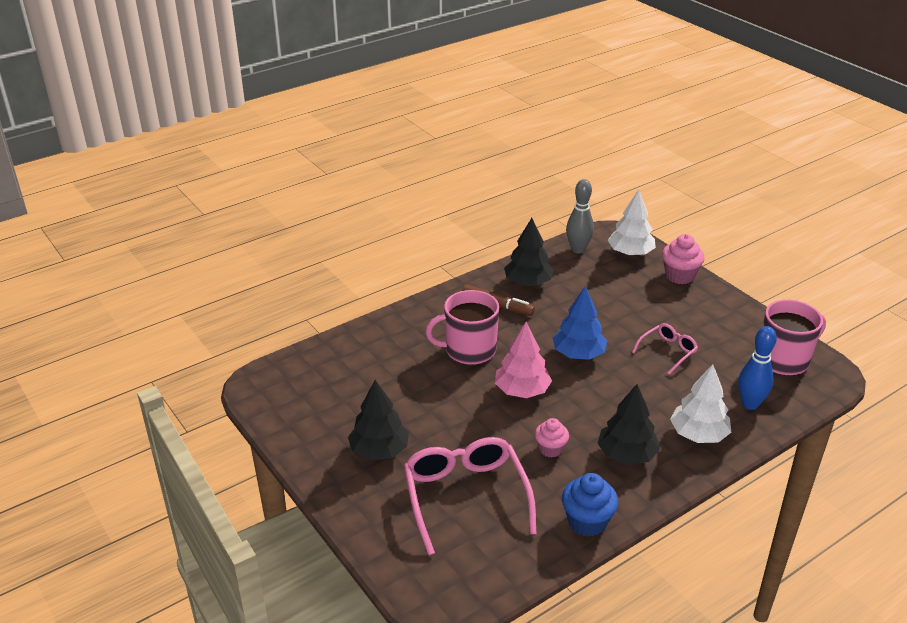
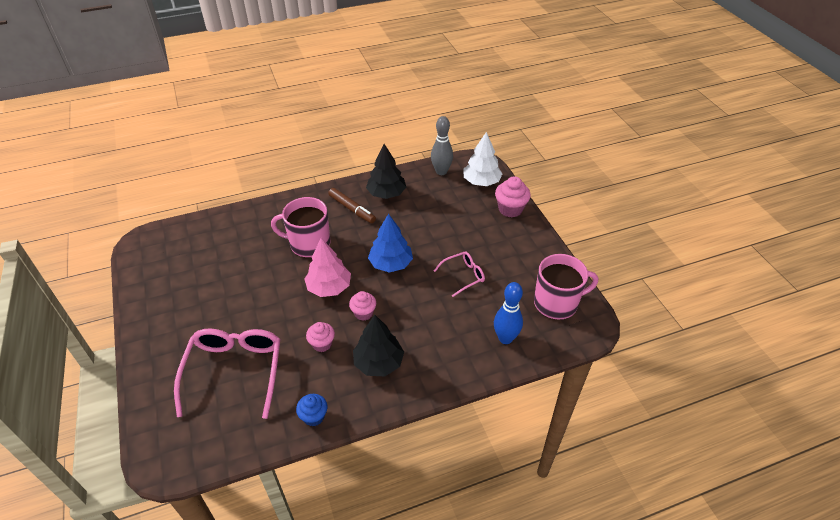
camera: 15 degrees right, 10 degrees up
(379, 450) = (195, 316): black tree -> none
(578, 409) = (363, 313): none -> pink cupcake
(587, 522) = (314, 417): blue cupcake -> blue cupcake, size x0.66
(698, 434) = (447, 357): white tree -> none

